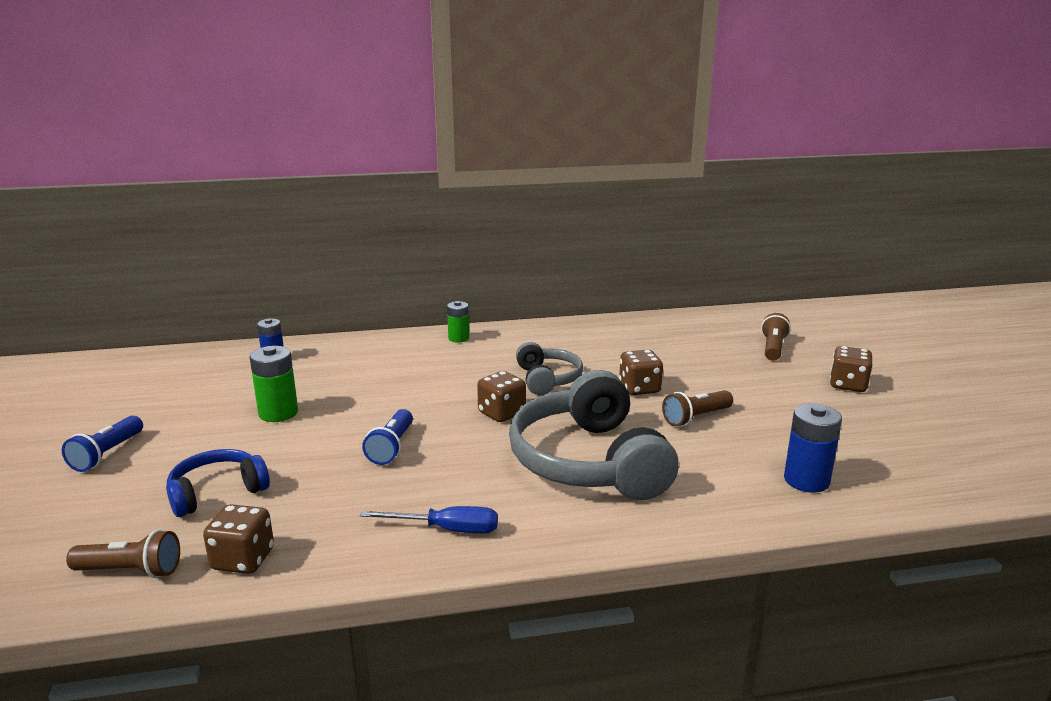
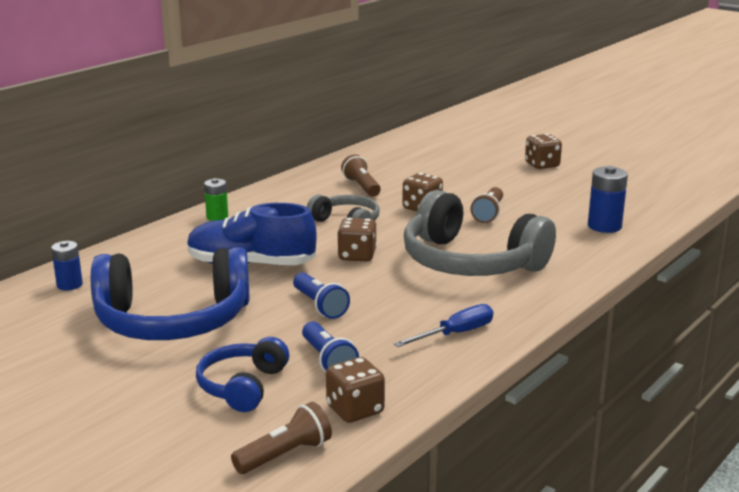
camera: 40 degrees left, 0 degrees up
(107, 454) = (75, 407): blue flashlight -> blue flashlight (328, 360)
(278, 413) = (173, 320): green battery -> blue headphones
(409, 388) = (251, 264): none -> blue shoe
(773, 348) = (462, 155): brown flashlight -> brown flashlight (361, 187)

